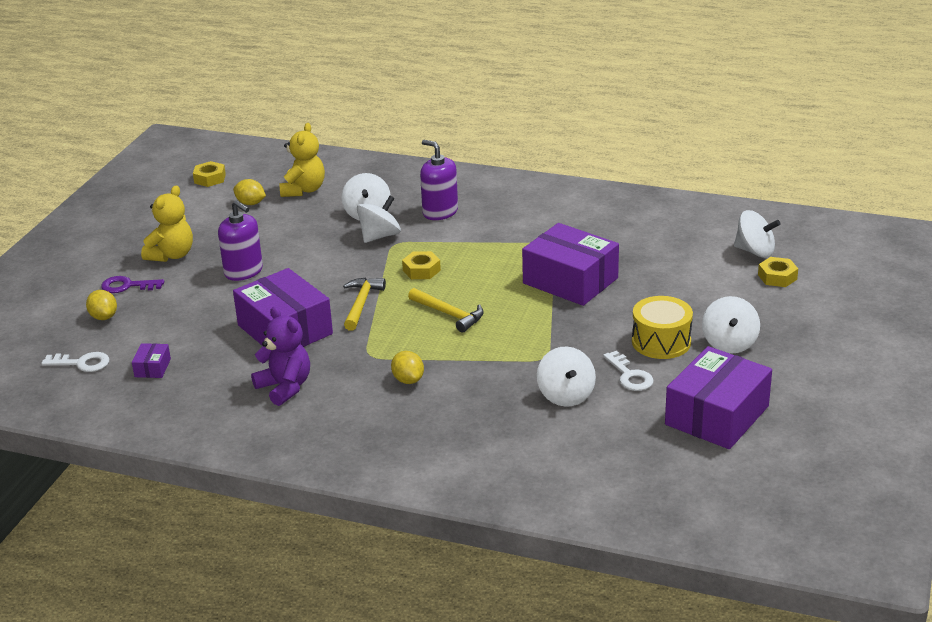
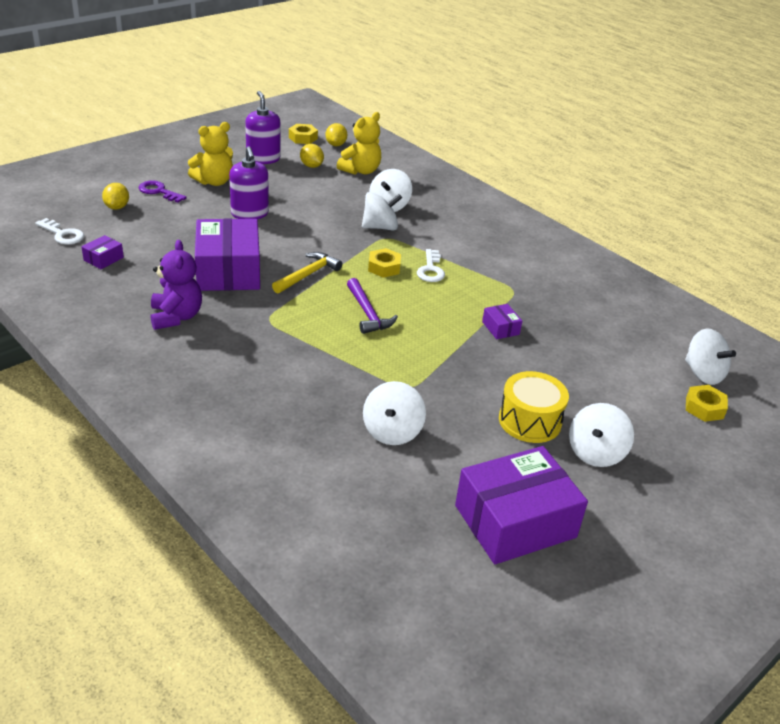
camera: 25 degrees right, 5 degrees up
(408, 380) = (275, 354): yellow lemon -> yellow lemon (336, 145)
(440, 212) = (448, 227): purple soap dispenser -> purple soap dispenser (263, 159)
(449, 314) = (367, 313): yellow hammer -> purple hammer
(570, 280) = (500, 328): purple box -> purple box, size x0.42
(630, 376) = (469, 440): white key -> white key (431, 270)

